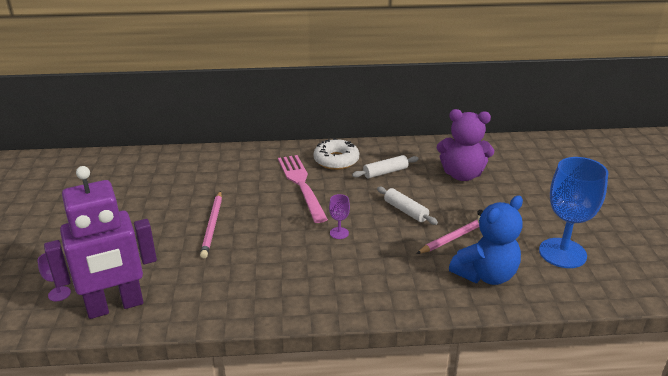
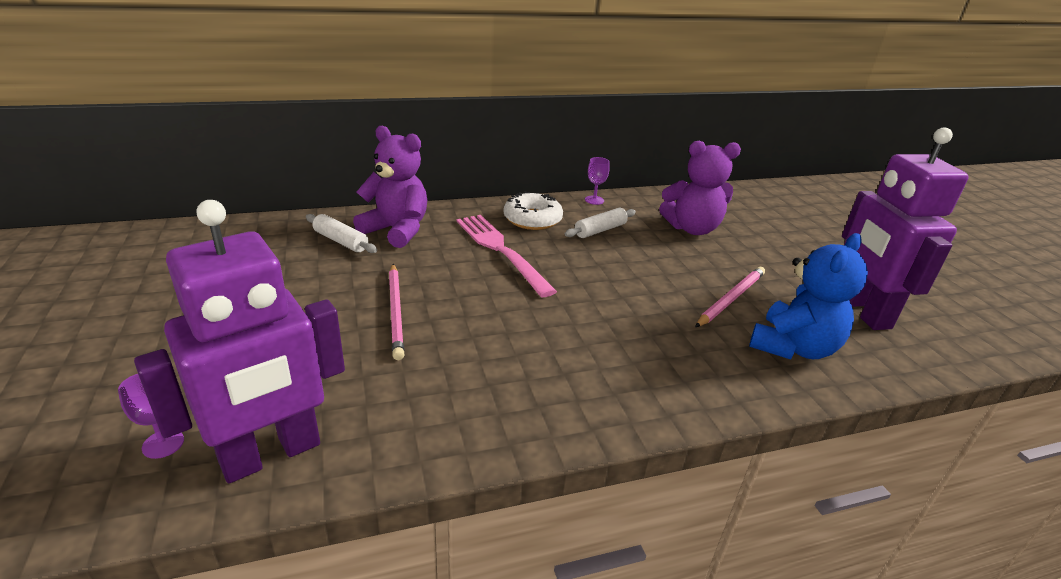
camera: 15 degrees left, 0 degrees up
(232, 164) = (396, 230): none -> purple teddy bear
(339, 233) = (579, 308): purple goblet -> purple goblet (594, 200)
(405, 211) = (649, 274): white rolling pin -> white rolling pin (341, 241)
(562, 253) = (862, 312): blue goblet -> purple robot

